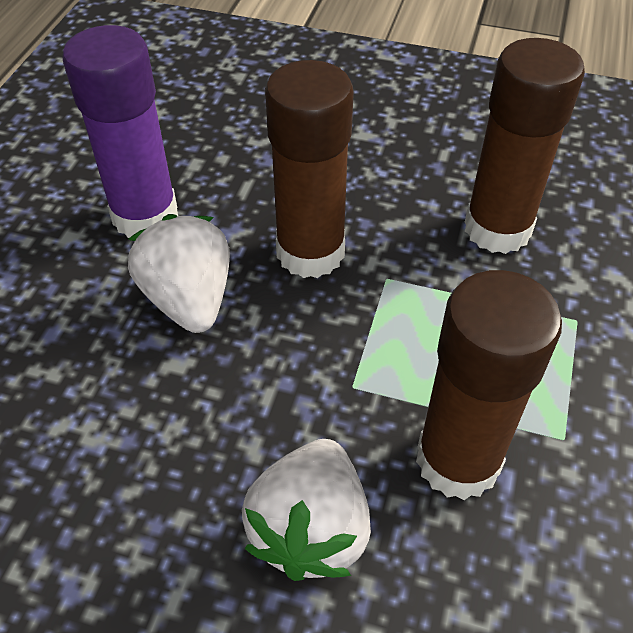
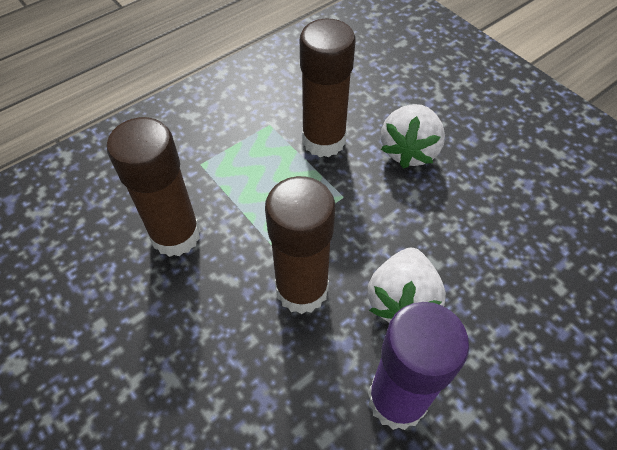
camera: 145 degrees left, 5 degrees up
(310, 529) = (409, 151): white strawberry -> white strawberry turned 150 degrees clockwise

